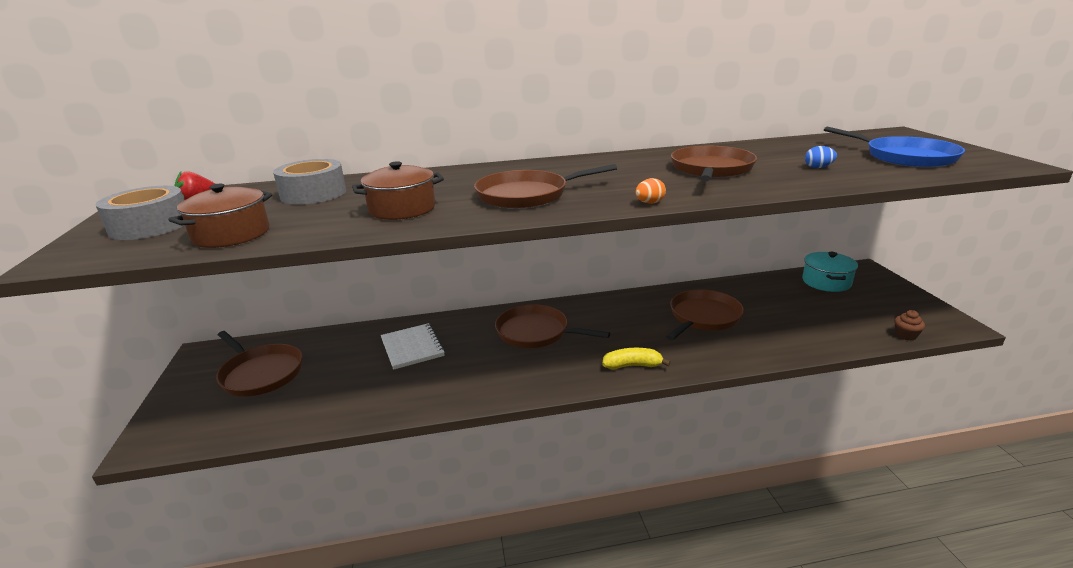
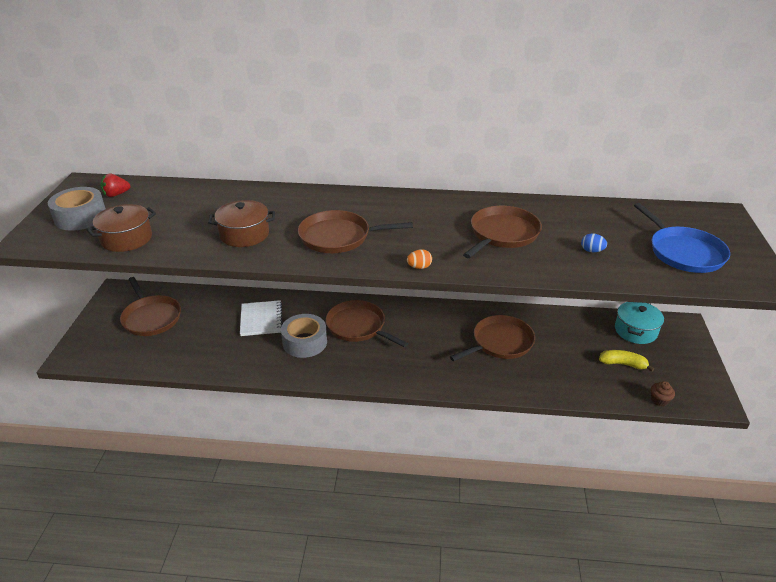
camera: 15 degrees right, 10 degrees up
(313, 194) = (193, 201): grey tape -> grey tape (304, 342)
(632, 365) = (414, 374): yellow banana -> yellow banana (623, 364)

